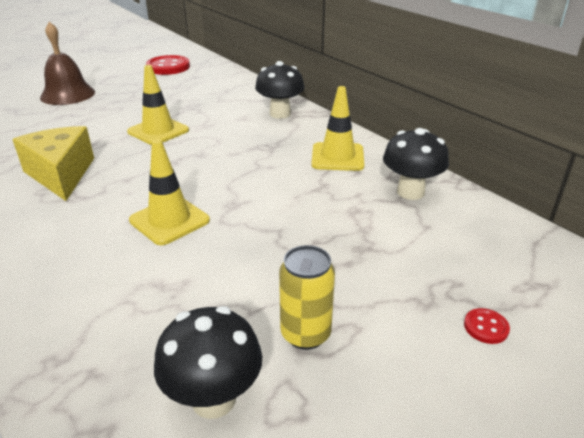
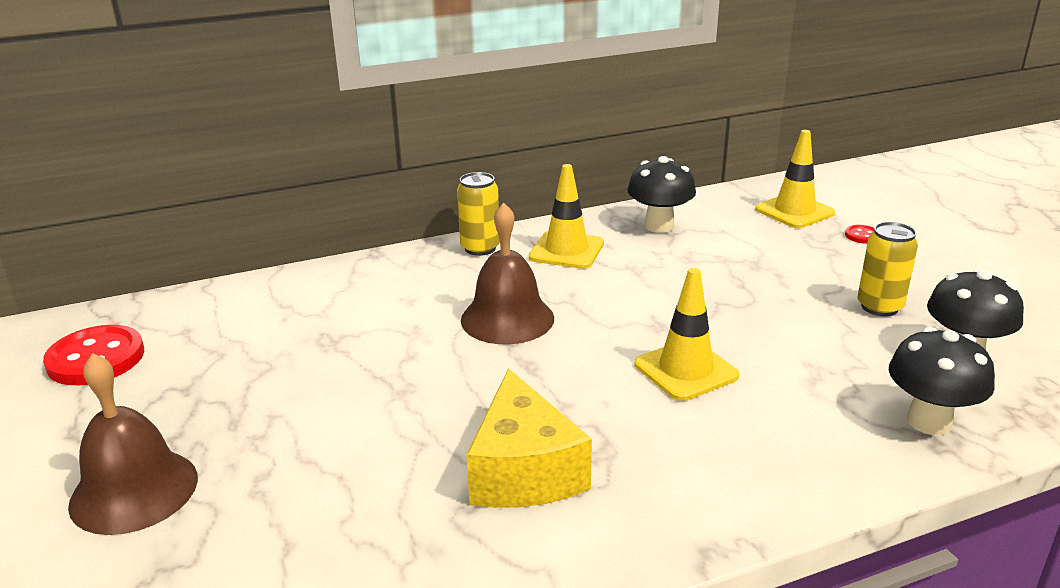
camera: 75 degrees left, 5 degrees down
(61, 174) = (524, 470): yellow cheese -> yellow cheese turned 90 degrees counterclockwise
(158, 131) = (410, 375): yellow traffic cone -> yellow traffic cone (794, 211)
(228, 149) = (507, 318): none -> brown bell
(280, 114) = (415, 271): black mushroom -> black mushroom (929, 421)
(323, 128) = (480, 248): none -> yellow can

